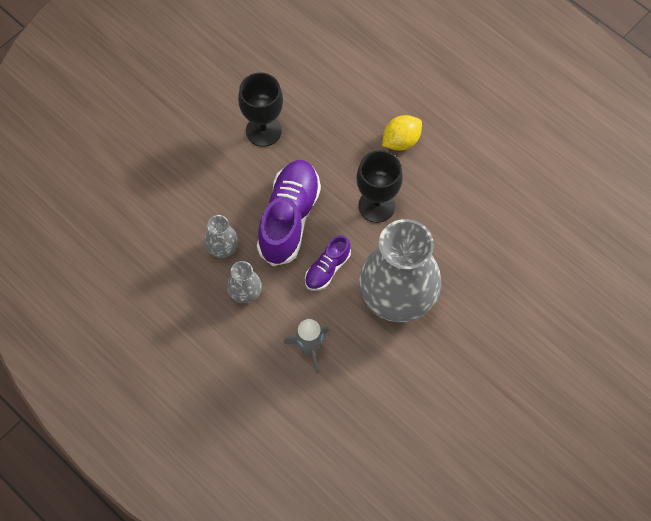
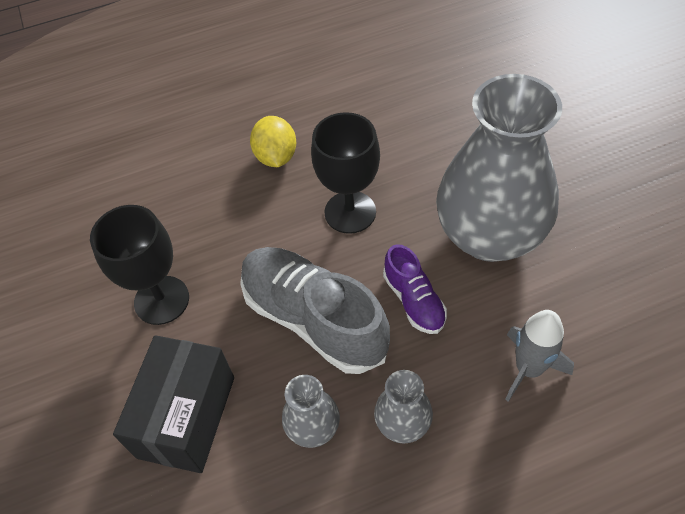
camera: 60 degrees left, 10 degrees down
(200, 181) = (186, 417): none -> black box
(289, 218) = (314, 319): purple shoe -> grey shoe

